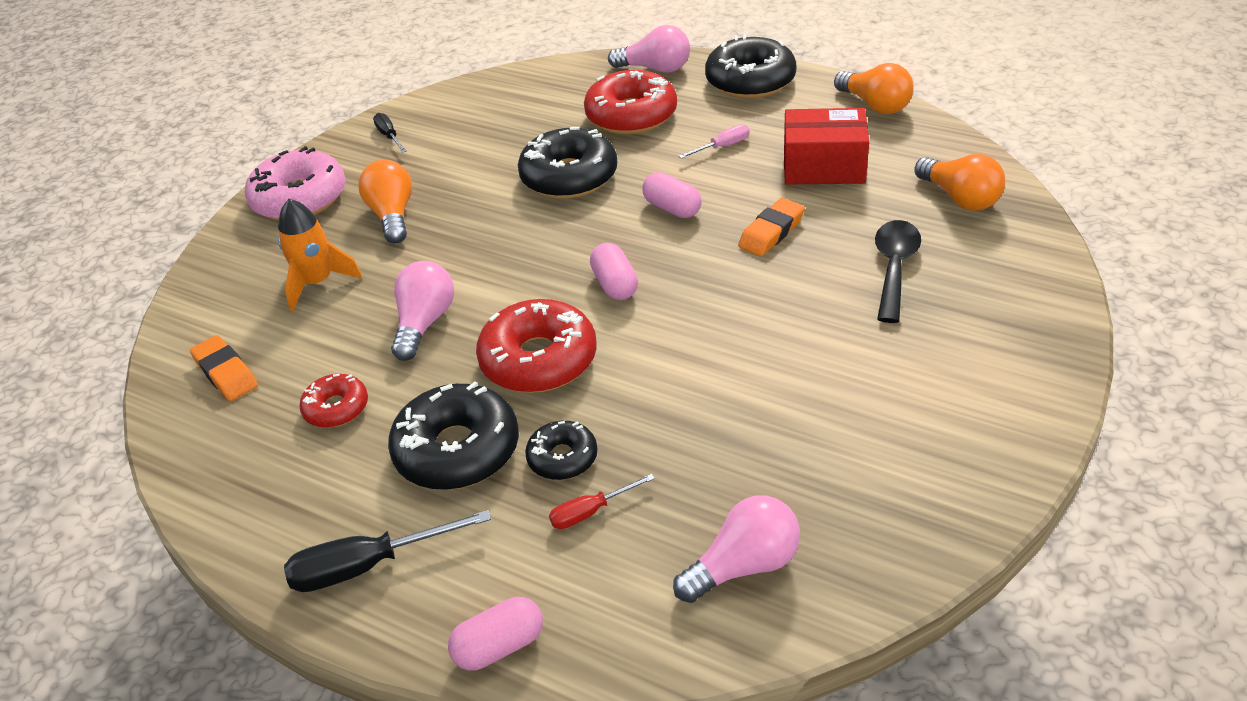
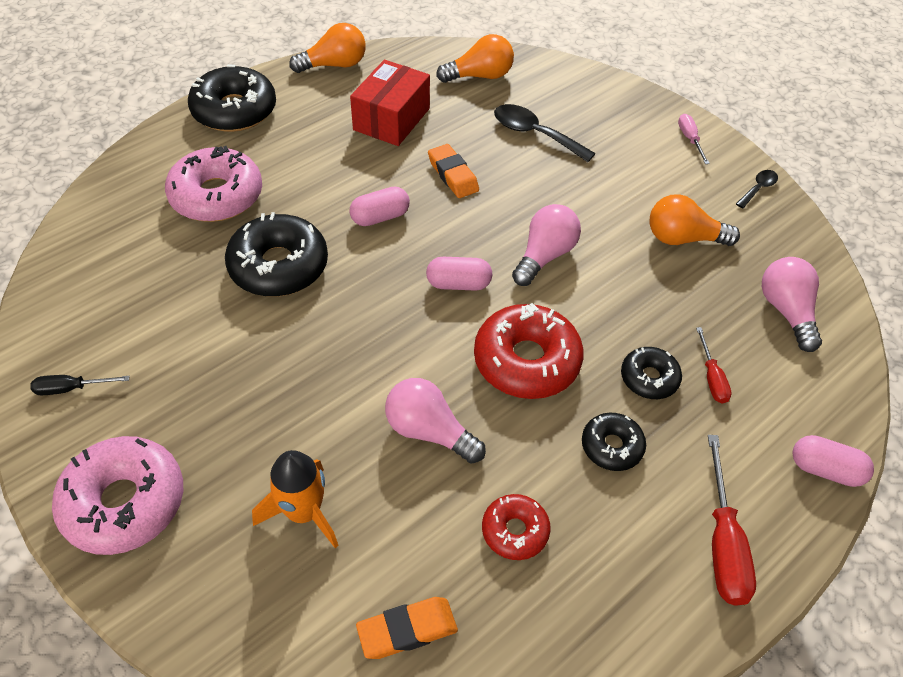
camera: 75 degrees left, 10 degrees up
(368, 566) = (723, 543): black screwdriver -> red screwdriver
(392, 215) = (232, 419): orange light bulb -> orange light bulb (683, 238)
(457, 450) = (612, 446): black donut -> black donut, size x0.55
(499, 646) = (825, 469): pink capsule -> pink capsule turned 60 degrees counterclockwise
(631, 115) = (217, 196): red donut -> pink donut
(655, 68) = (154, 156): pink light bulb -> pink light bulb (544, 255)
(722, 146) = (317, 159): pink screwdriver -> pink screwdriver (690, 139)
(971, 493) = (758, 188): none -> black spoon

